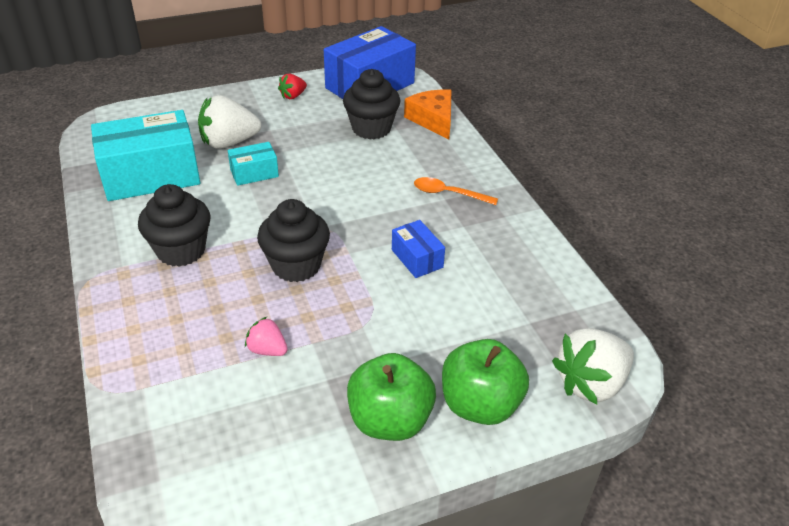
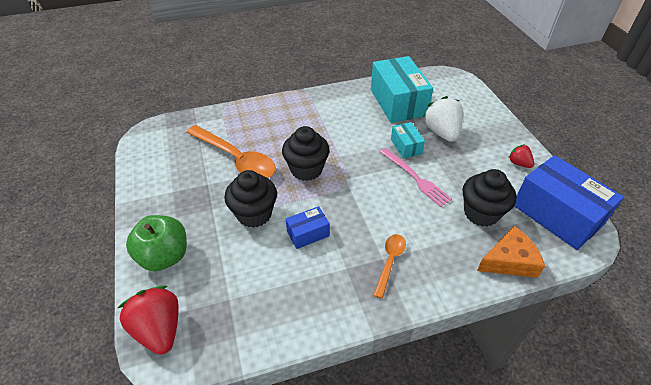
camera: 95 degrees right, 5 degrees up
(181, 250) = (324, 121): black cupcake -> black cupcake (254, 214)
(267, 350) = (236, 159): pink strawberry -> orange spoon
(316, 169) = (415, 178): none -> pink fork
(390, 420) = (169, 211): green apple -> none
(590, 383) = (159, 329): white strawberry -> red strawberry

